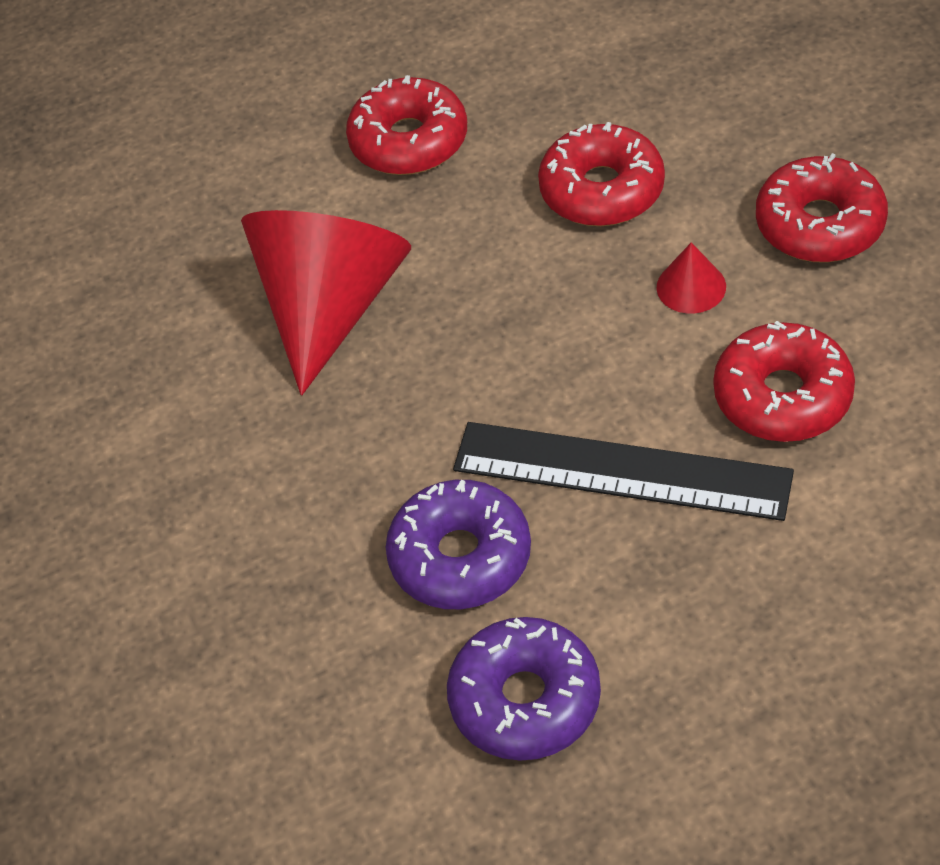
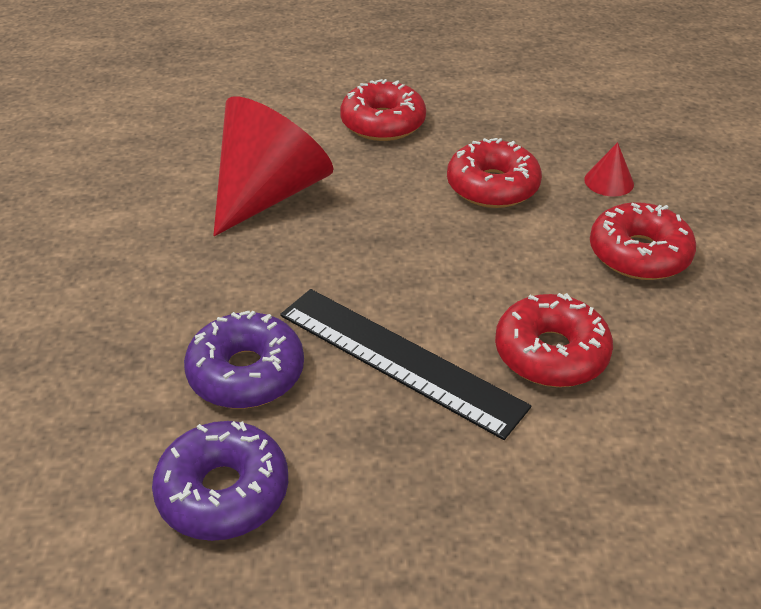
camera: 15 degrees right, 10 degrees down
(691, 286) = (521, 261): red cone -> red cone (609, 181)

